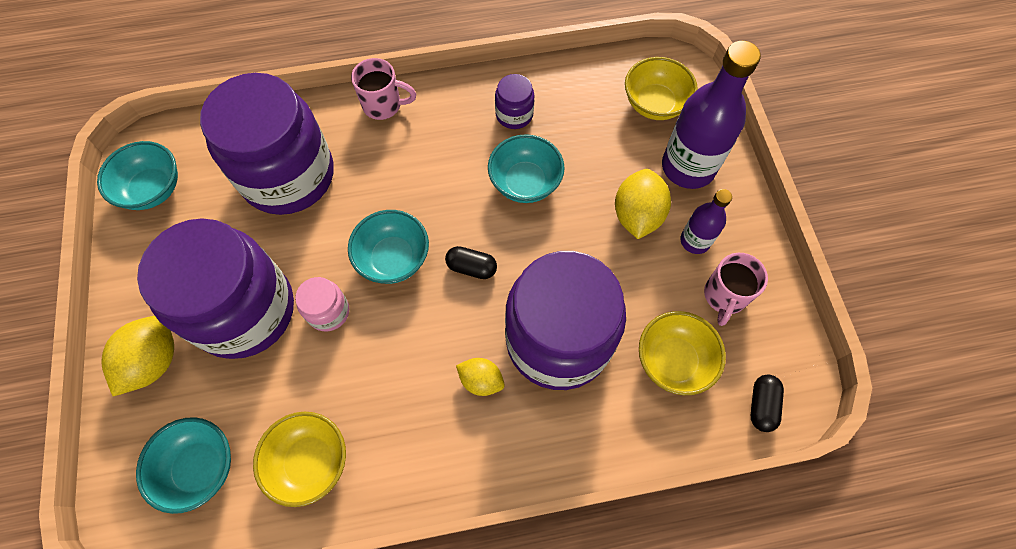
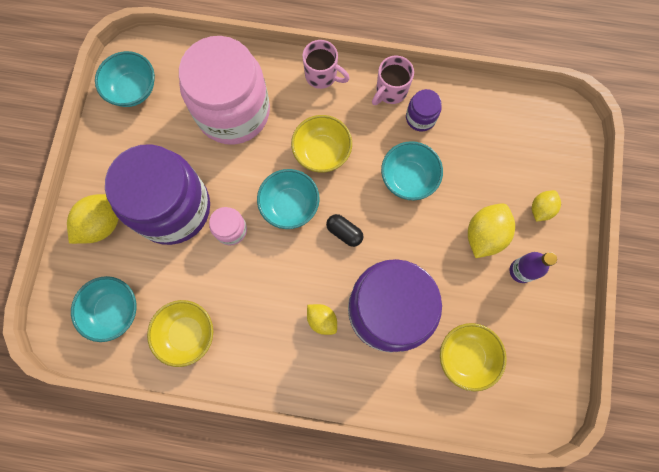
camera: 20 degrees right, 10 degrees up
(288, 175) = (233, 111): purple jar -> pink jar
(654, 104) = (536, 146): yellow bowl -> yellow bowl (322, 152)
(688, 167) = (541, 209): purple bottle -> yellow lemon
(724, 296) = (525, 322): pink mug -> pink mug (390, 91)
(762, 405) = (517, 412): black capsule -> none

